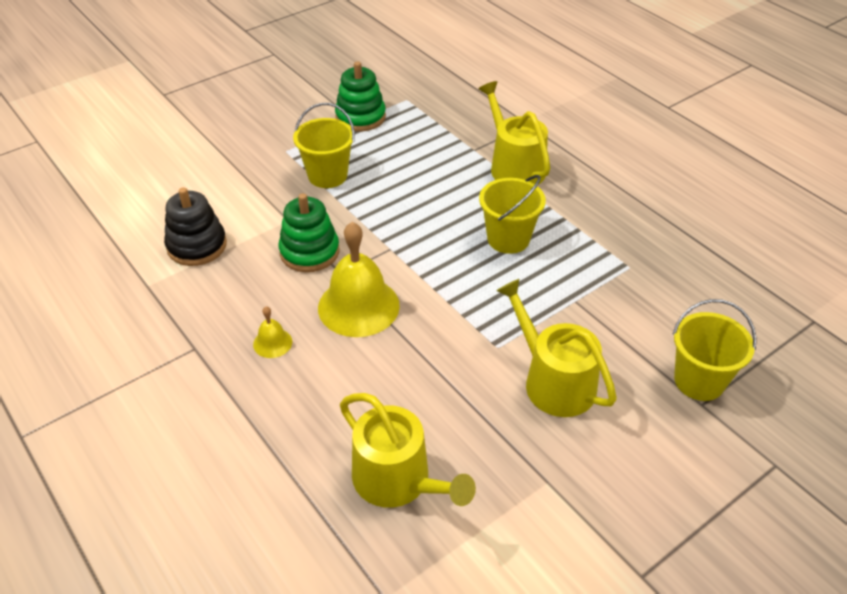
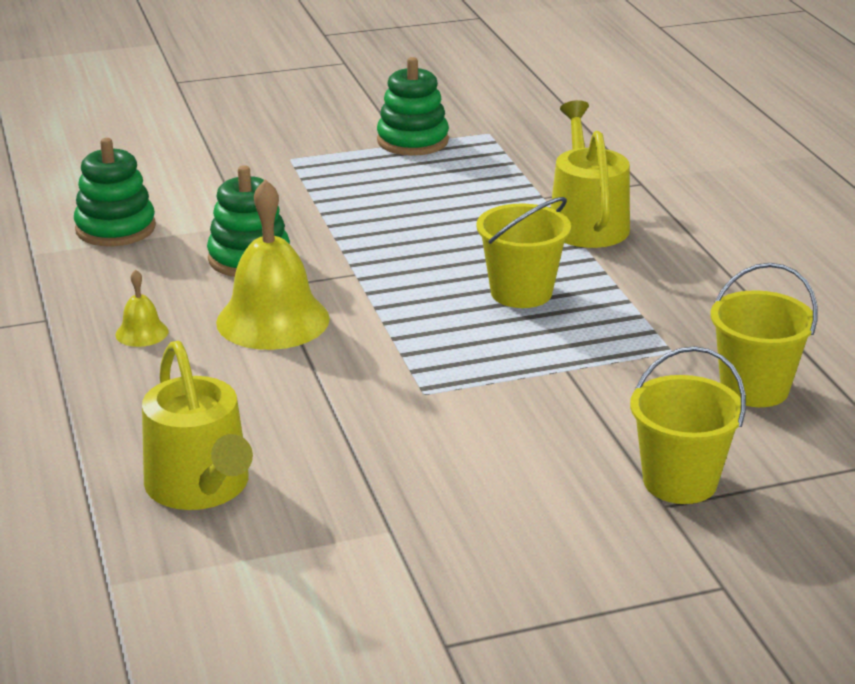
camera: 20 degrees right, 15 degrees down
(197, 246) = (115, 228): black stacking toy -> green stacking toy
(327, 175) = (326, 190): yellow bucket -> yellow bucket (754, 388)
(553, 381) = (473, 440): yellow watering can -> none

